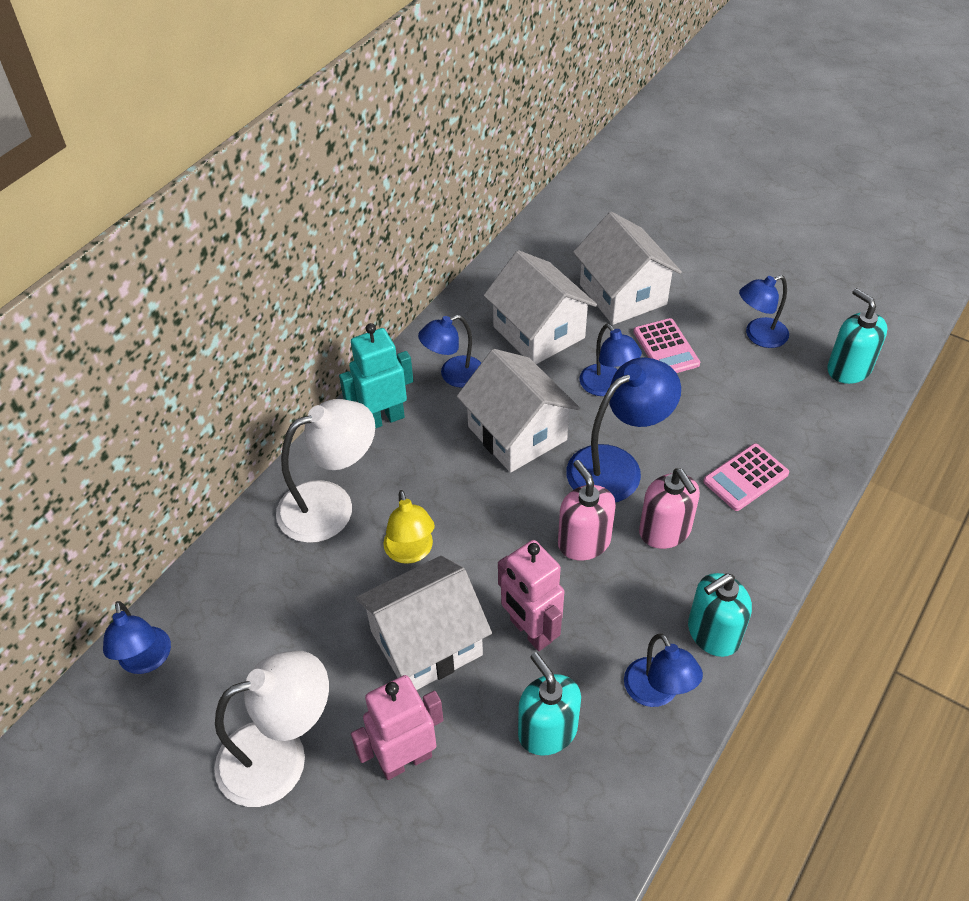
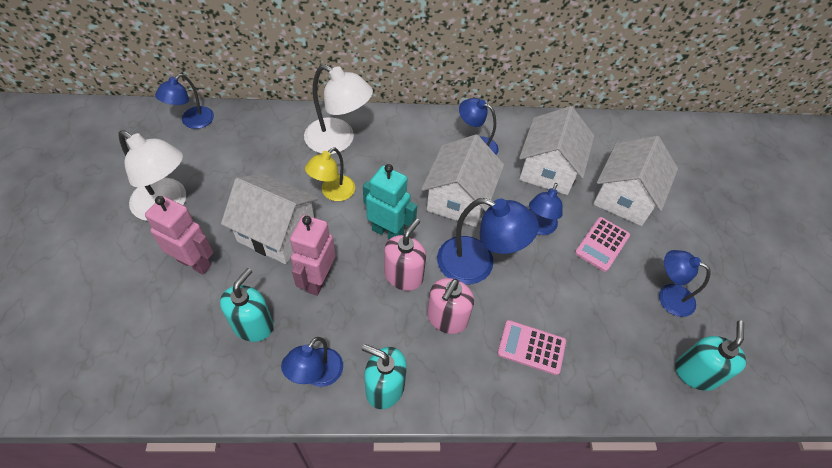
camera: 50 degrees right, 5 degrees up
(383, 419) = (416, 131): turquoise robot -> turquoise robot (388, 232)

